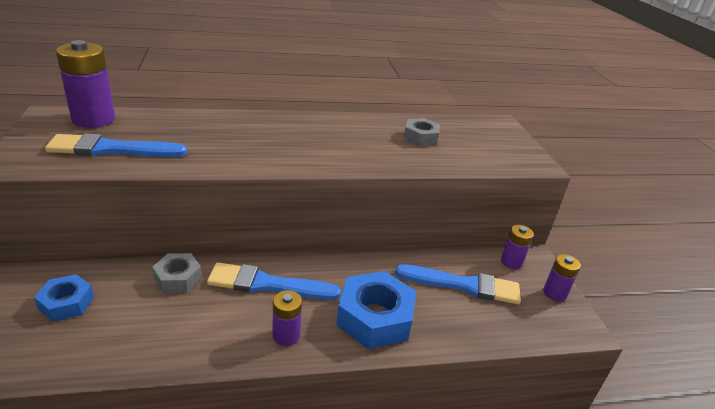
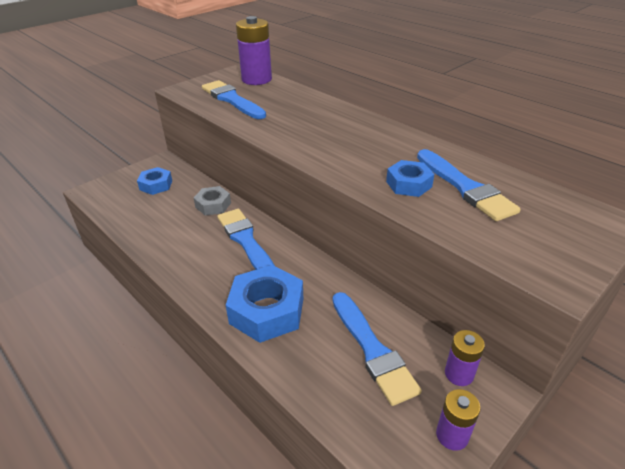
camera: 60 degrees right, 5 degrees up
(286, 335) = (205, 276): purple battery -> none
(392, 151) = (408, 184): none -> blue nut
(420, 137) = (465, 187): grey nut -> blue brush

